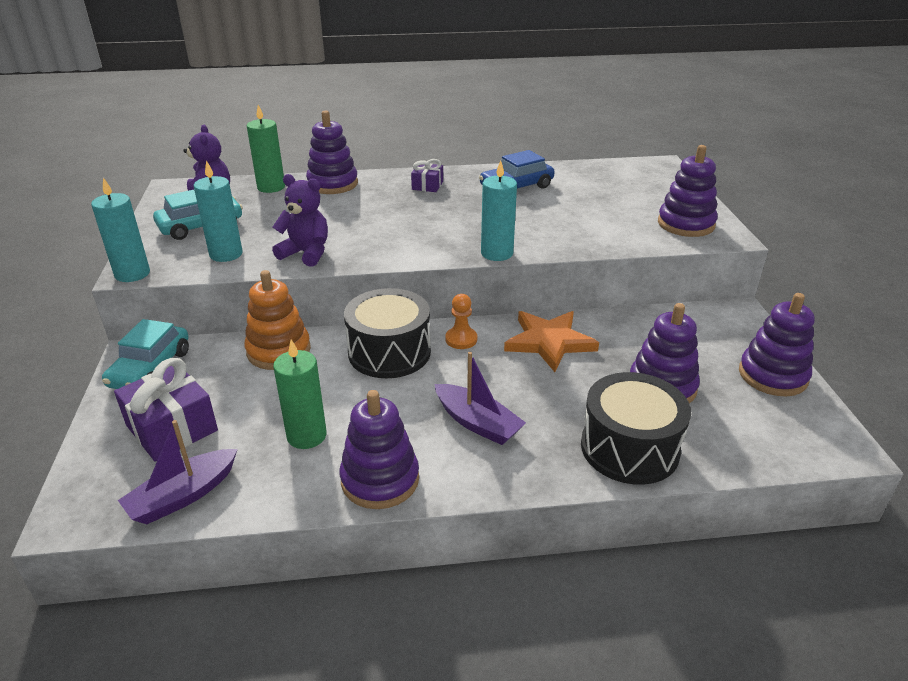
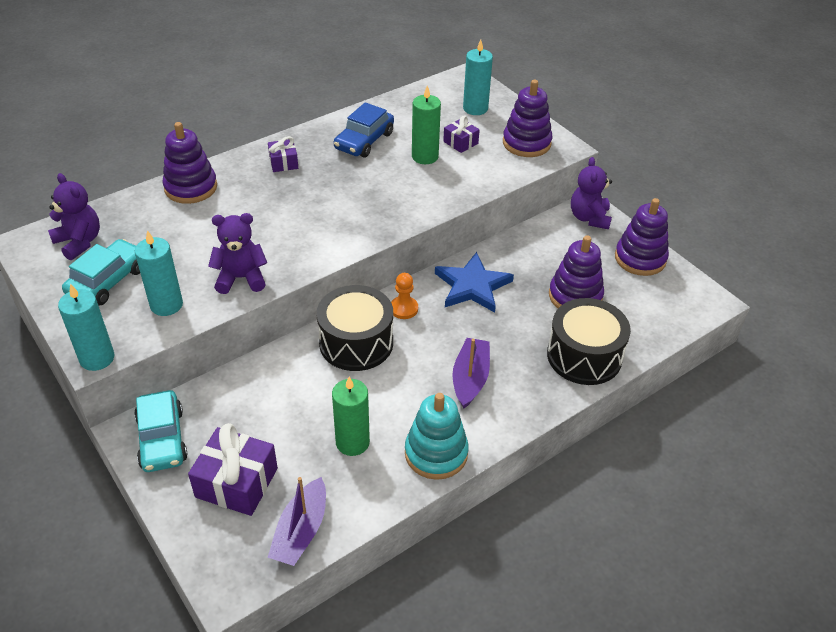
camera: 30 degrees left, 10 degrees up
(271, 187) = (132, 210): green candle -> green candle (425, 156)
(279, 351) = (262, 377): orange stacking toy -> none
(380, 479) = (436, 453): purple stacking toy -> turquoise stacking toy
(477, 423) = (470, 378): purple boat -> purple boat turned 90 degrees counterclockwise
(497, 253) = (403, 223): turquoise candle -> turquoise candle (475, 108)
(549, 342) = (472, 286): orange star -> blue star
(612, 208) = (460, 142): none -> purple gift
(733, 321) = (589, 218): none -> purple teddy bear

